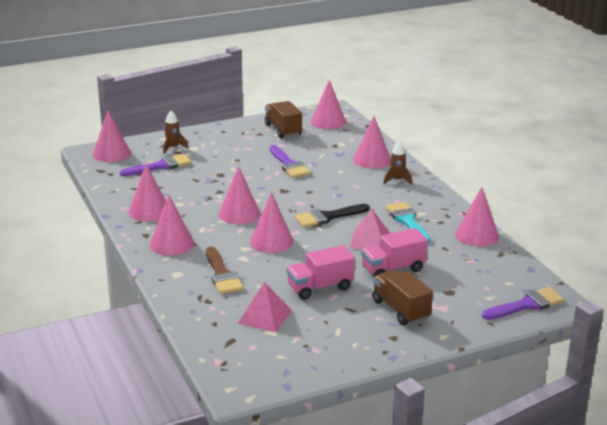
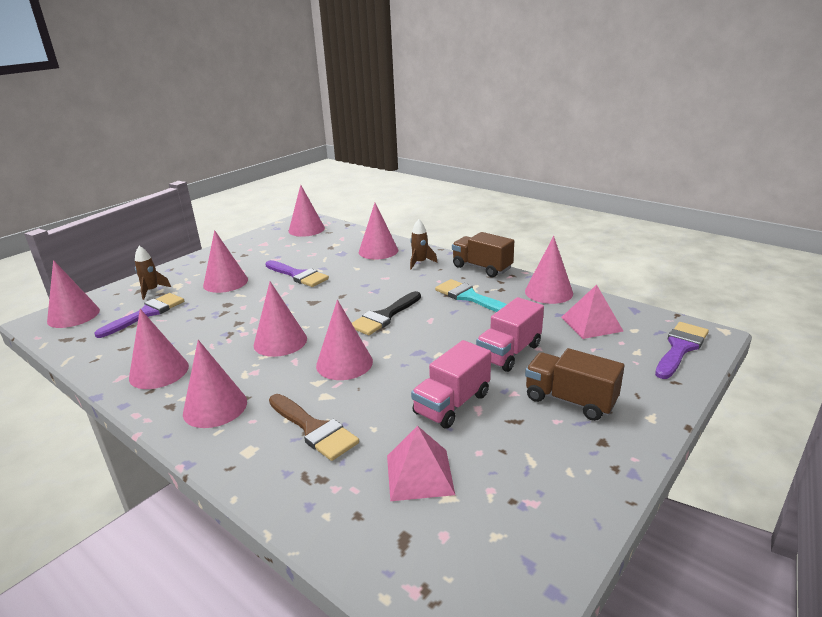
camera: 25 degrees left, 0 degrees up
(230, 155) = (225, 282): none -> pink cone
(283, 130) = (267, 246): brown truck -> brown truck (481, 268)
(370, 241) = (453, 328): pink pyramid -> pink pyramid (591, 324)

